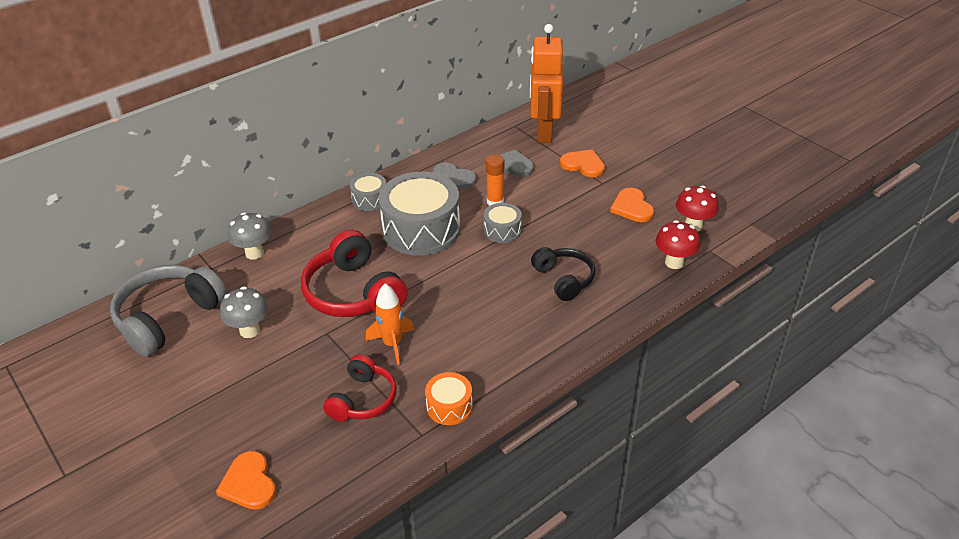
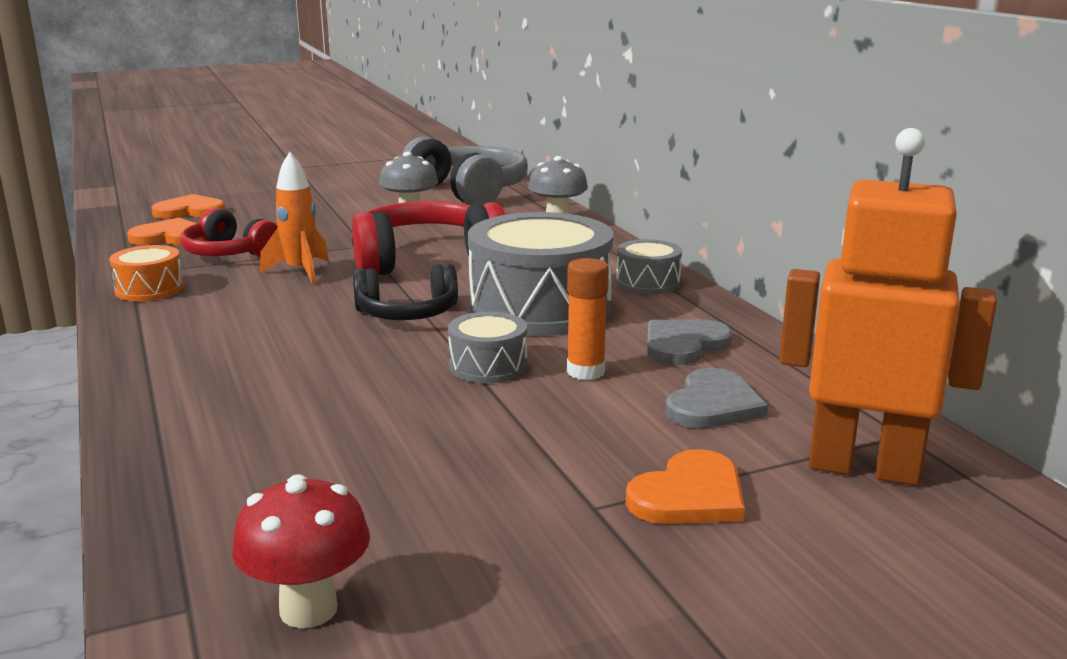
camera: 105 degrees right, 20 degrees down
(564, 279) = (297, 398): black headphones -> black headphones (407, 314)
(632, 207) = (463, 527): orange heart -> orange heart (169, 237)
(674, 262) = (207, 534): red mushroom -> none

